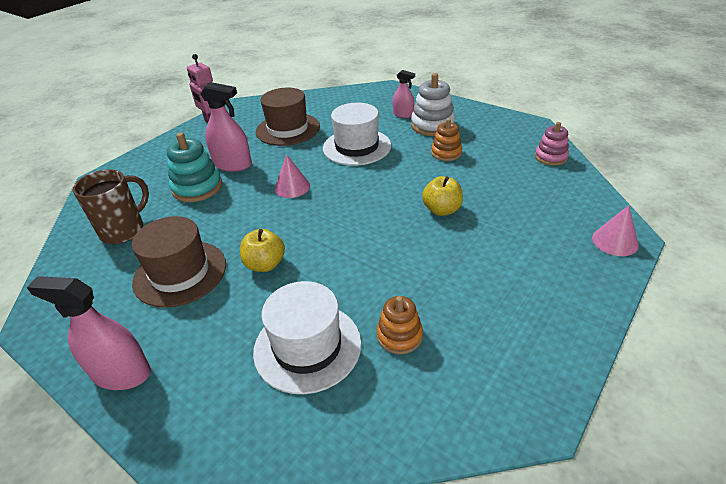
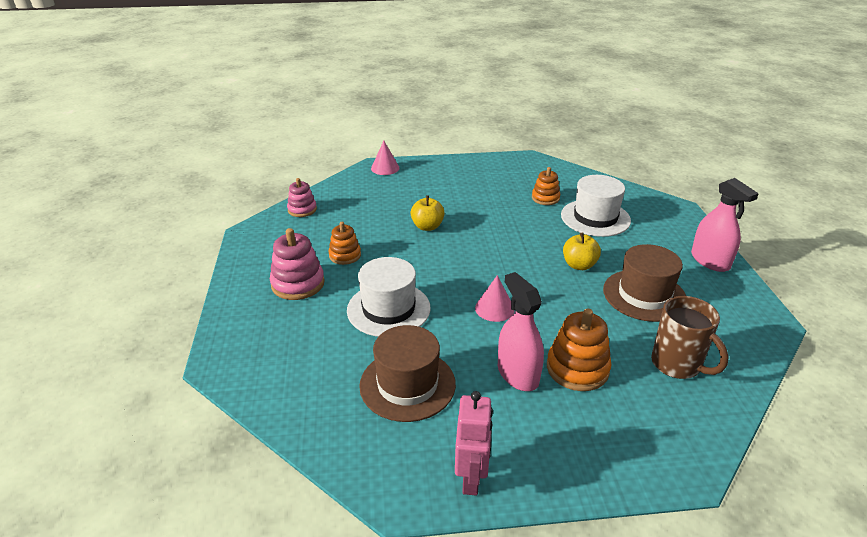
camera: 135 degrees left, 5 degrees down
(124, 230) = (677, 364): brown mug -> brown mug turned 120 degrees counterclockwise
(197, 188) = (577, 368): turquoise stacking toy -> orange stacking toy
(403, 114) = (289, 314): pink spray bottle -> none
(432, 125) = (298, 284): white stacking toy -> pink stacking toy

